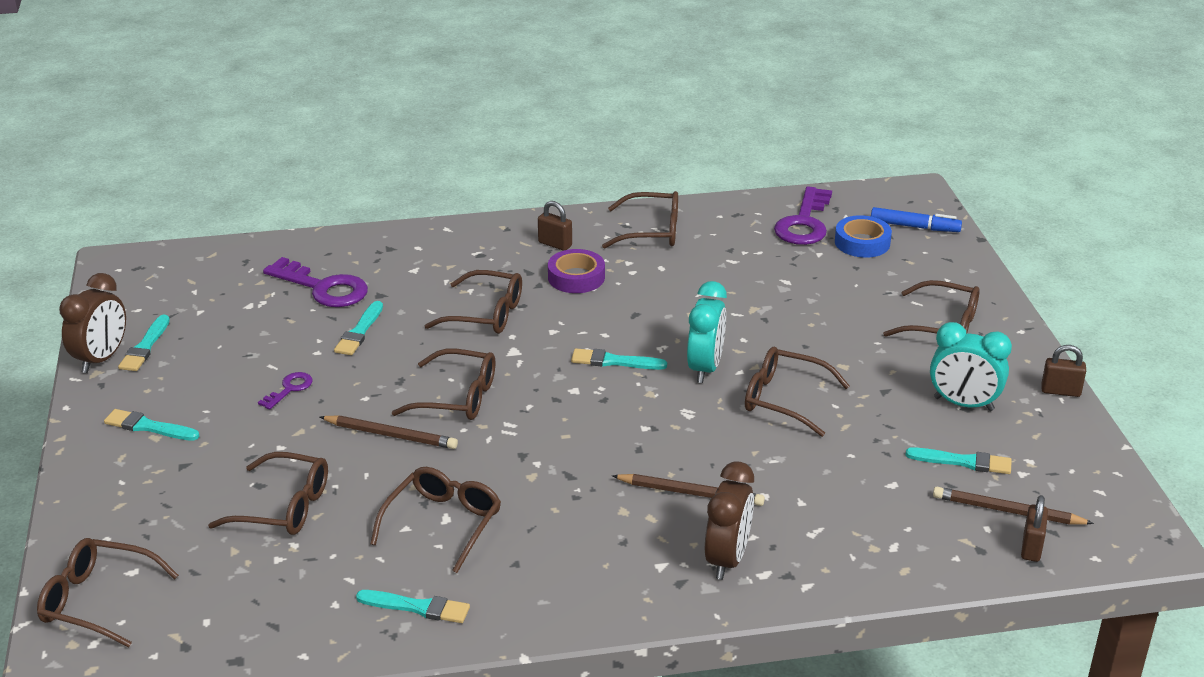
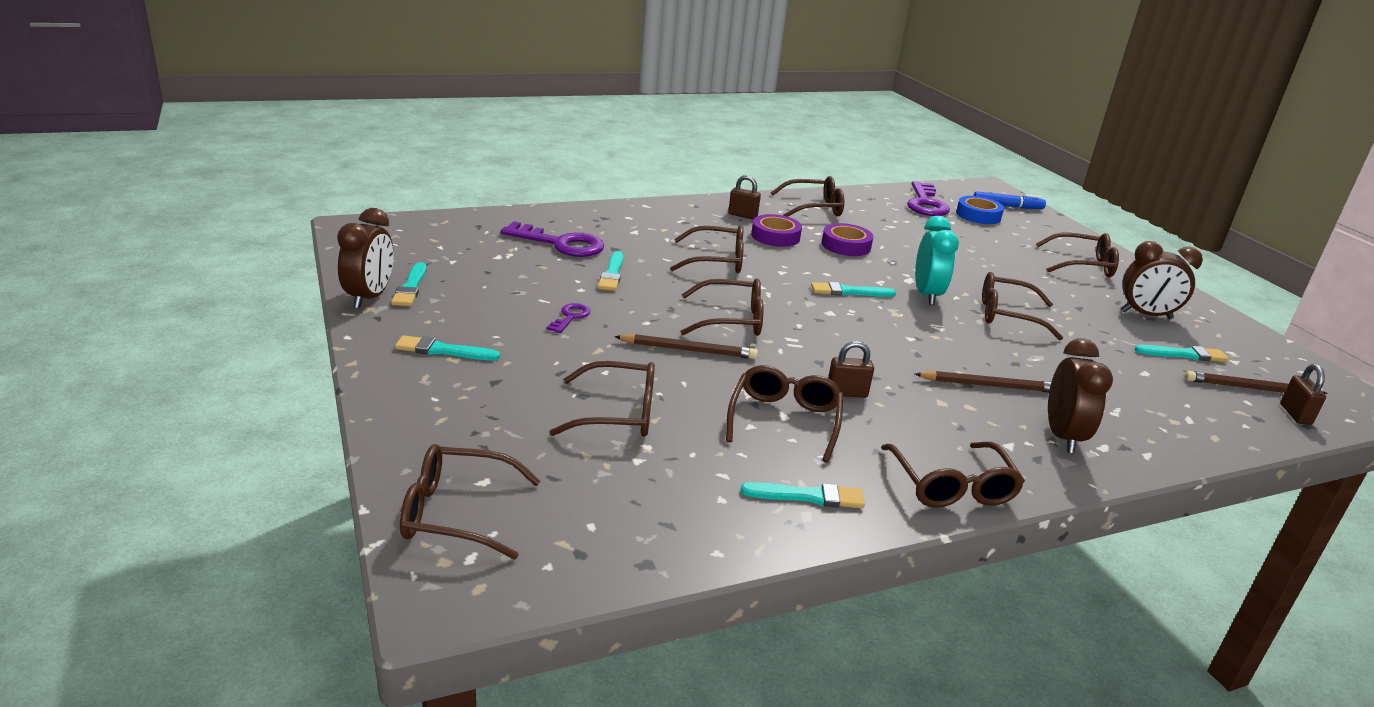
camera: 15 degrees left, 5 degrees down
(566, 606) = (951, 486): none -> brown glasses
(654, 292) = (846, 245): none -> purple tape
(963, 404) = (1146, 315): turquoise clock -> brown clock
(1060, 391) = (1207, 305): brown padlock -> brown padlock (846, 393)

